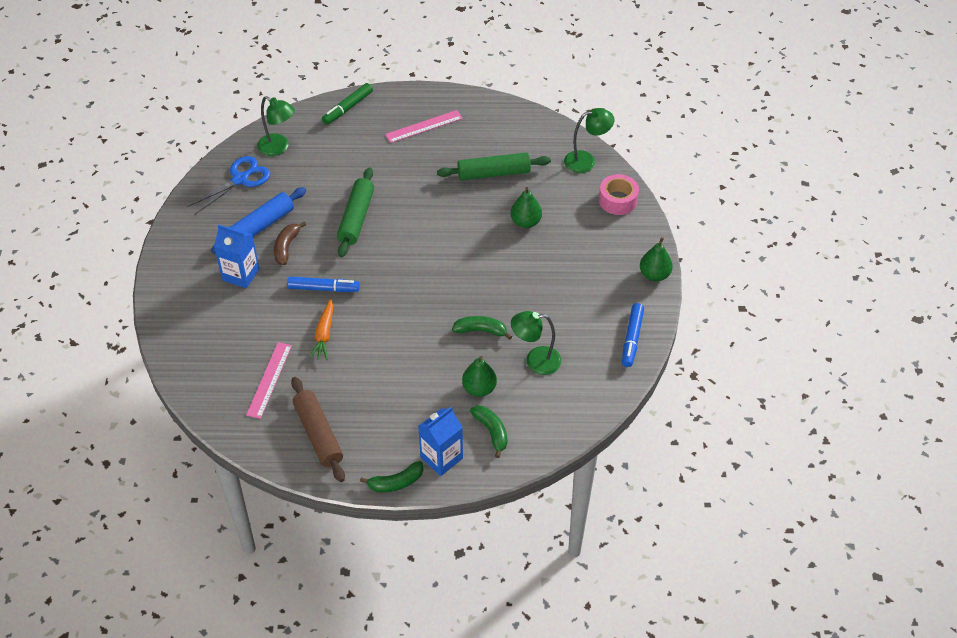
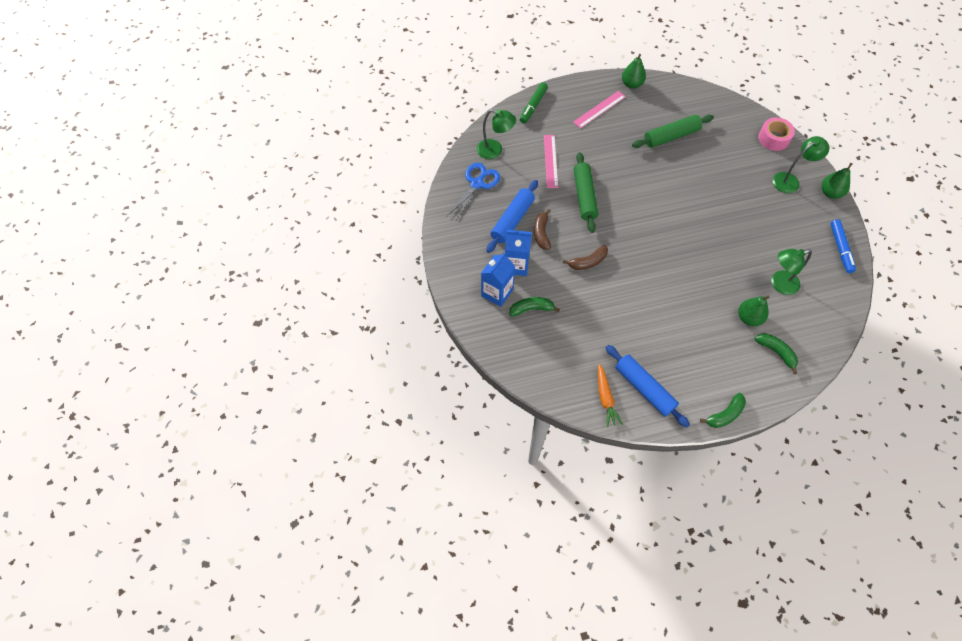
camera: 15 degrees left, 10 degrees up
(269, 380) = (582, 351): pink ruler -> pink ruler (550, 161)
(318, 434) = (644, 388): brown rolling pin -> blue rolling pin
(323, 288) = (588, 262): blue marker -> brown banana
(324, 334) = (607, 301): orange carrot -> orange carrot (605, 398)
(441, 458) = (749, 384): blue carton -> blue carton (497, 293)
(481, 330) = (726, 269): green banana -> green banana (531, 309)
(525, 222) = (714, 171): green pear -> green pear (631, 84)
(586, 161) = (734, 111): green lamp -> green lamp (790, 180)

